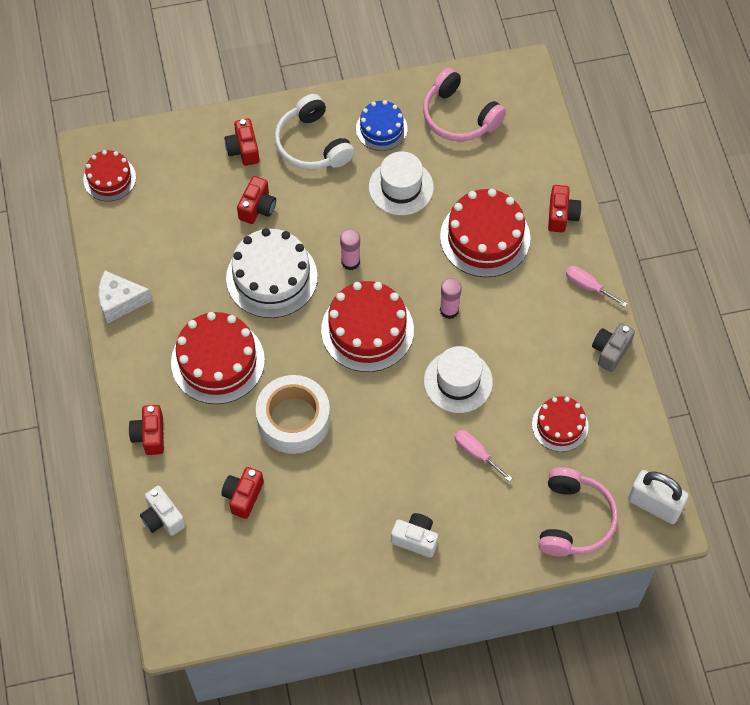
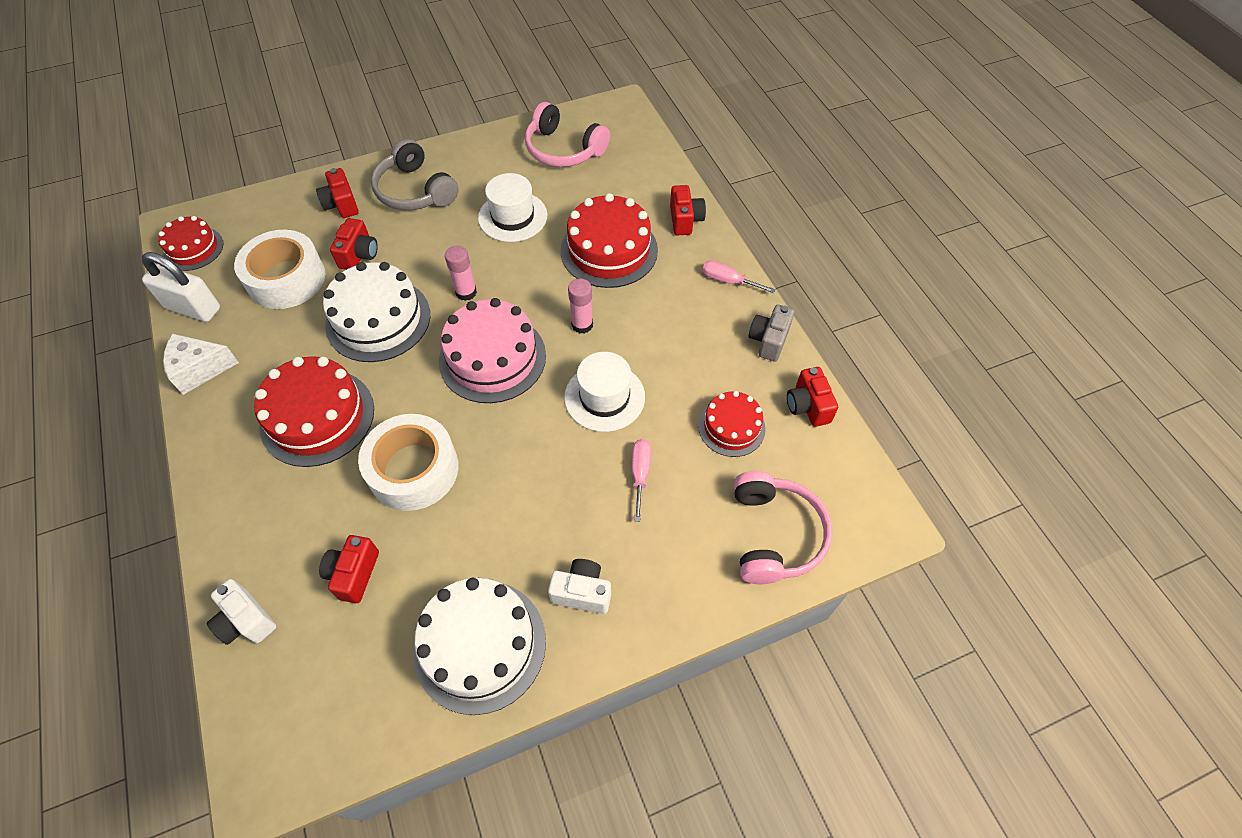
camera: 10 degrees left, 5 degrees down
(149, 435) = (231, 517): red camera -> red camera (807, 406)
(192, 223) = (286, 279): none -> white tape
(312, 144) = (415, 191): white headphones -> grey headphones
(334, 564) = (480, 645): none -> white cake
(367, 330) = (492, 358): red cake -> pink cake
(381, 128) = (486, 169): blue cake -> none
(476, 453) = (640, 474): pink screwdriver -> pink screwdriver turned 60 degrees clockwise
(654, 505) = (865, 500): white padlock -> white padlock (193, 308)

